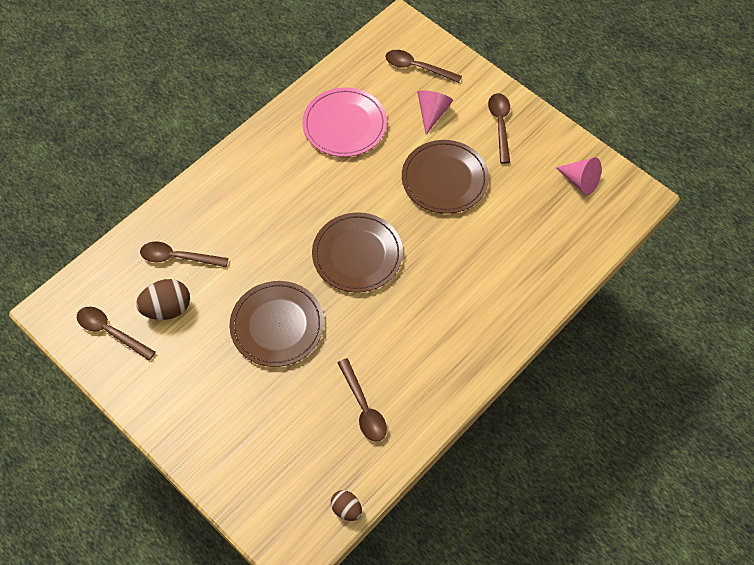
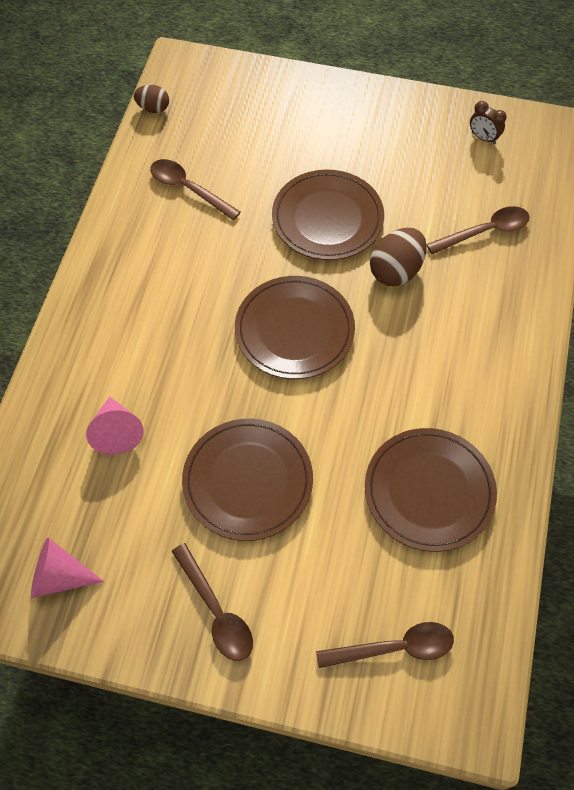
camera: 150 degrees right, 0 degrees up
(111, 332) = (483, 138): brown spoon -> brown clock
(167, 308) = (449, 181): brown egg -> brown egg (396, 271)
(344, 125) = (429, 491): pink plate -> brown plate
(432, 113) = (324, 577): pink cone -> pink cone (116, 432)

